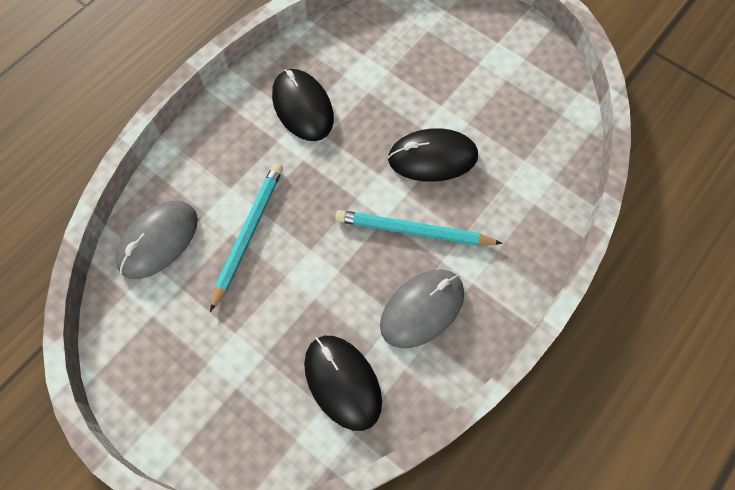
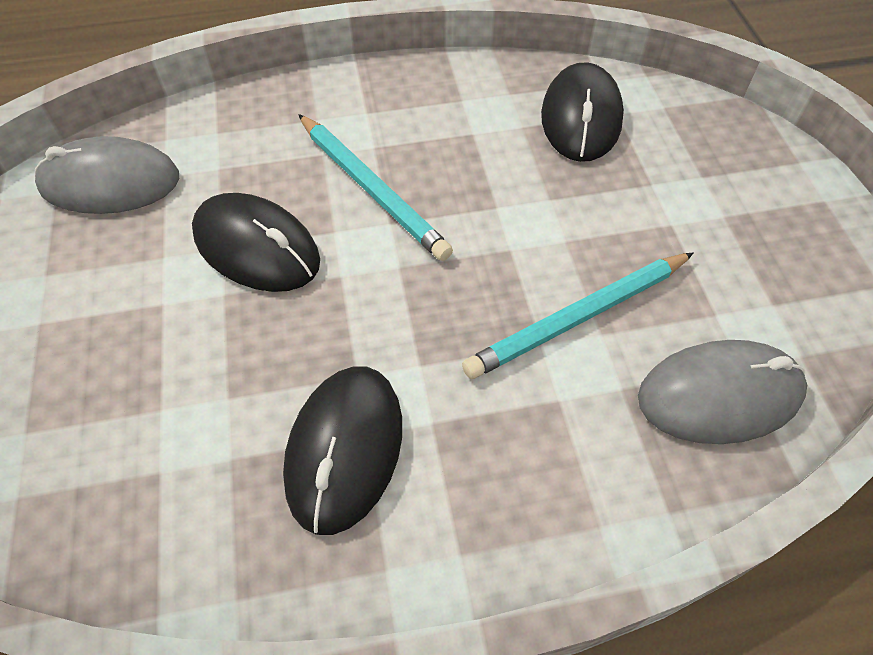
camera: 140 degrees left, 10 degrees down
(422, 309) = (442, 122): grey mouse -> grey mouse (110, 182)

